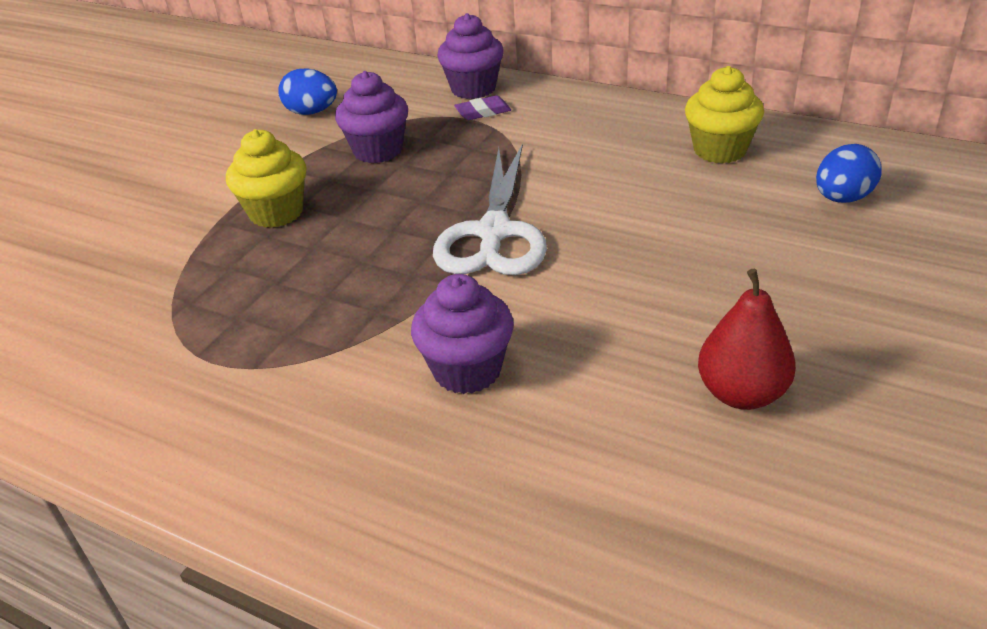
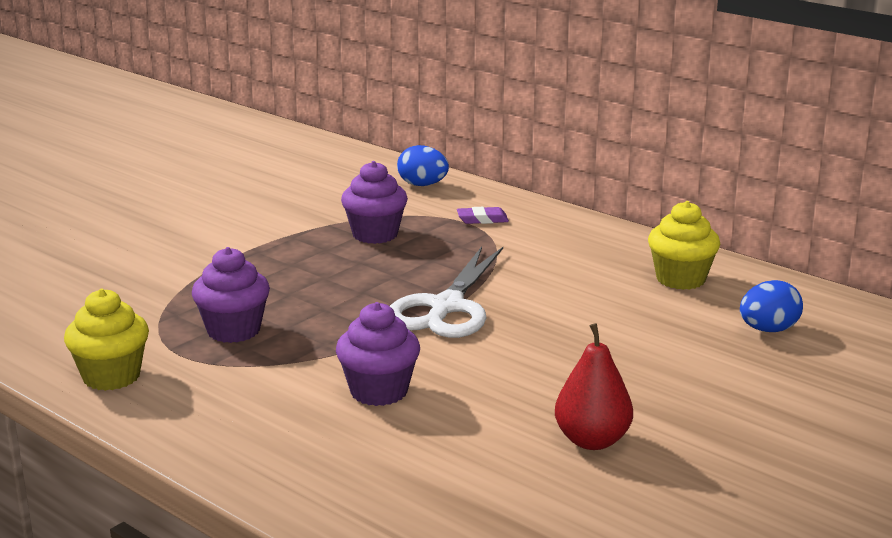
camera: 10 degrees right, 15 degrees down
(276, 212) = (269, 265): yellow cupcake -> yellow cupcake (111, 376)
(311, 112) = (329, 197): blue egg -> blue egg (422, 185)
(473, 89) = (483, 200): purple cupcake -> purple cupcake (233, 330)

